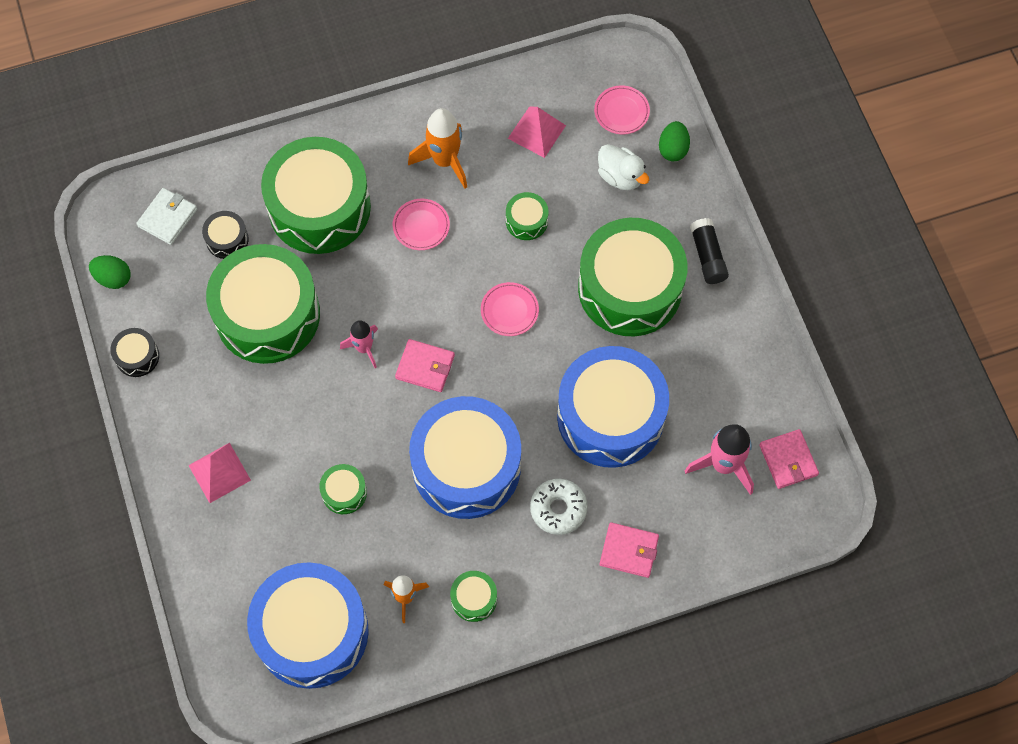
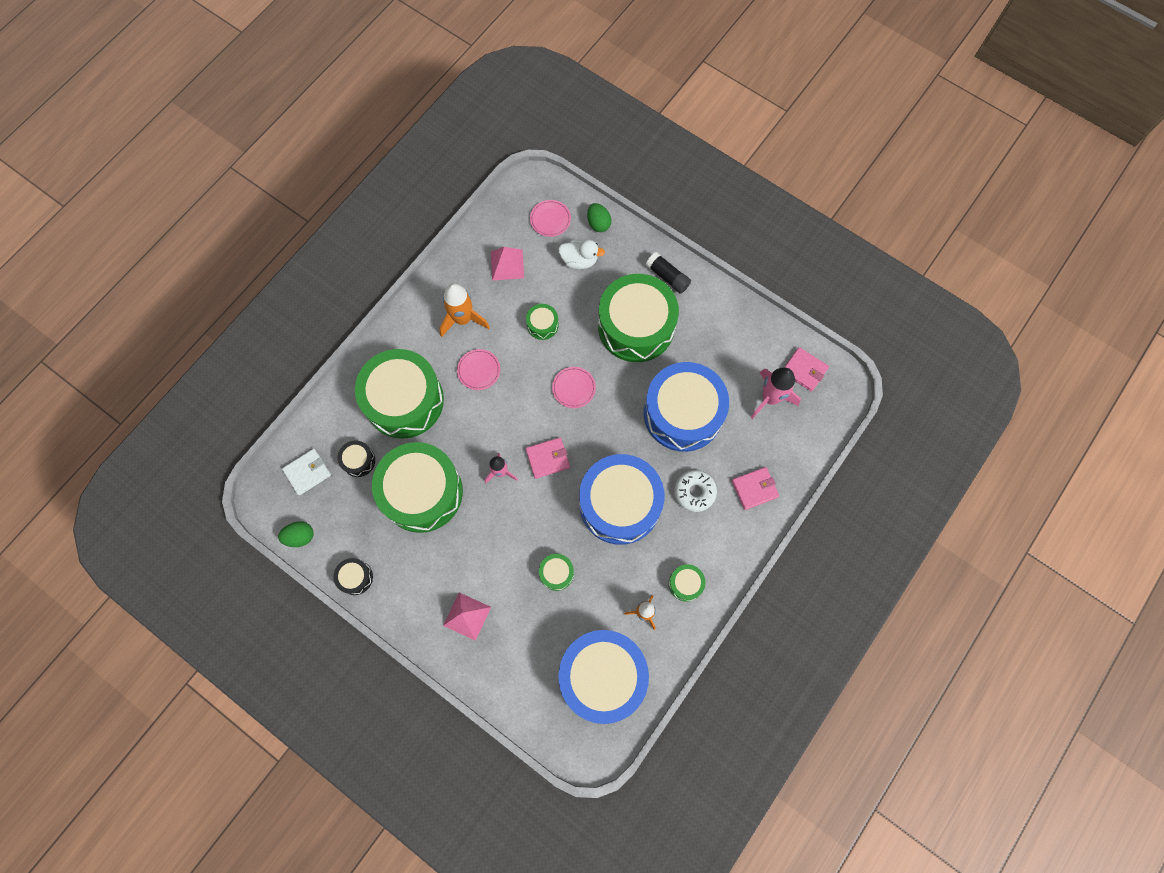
camera: 35 degrees left, 5 degrees up
(167, 218) = (307, 472): white wallet -> white wallet turned 60 degrees clockwise

